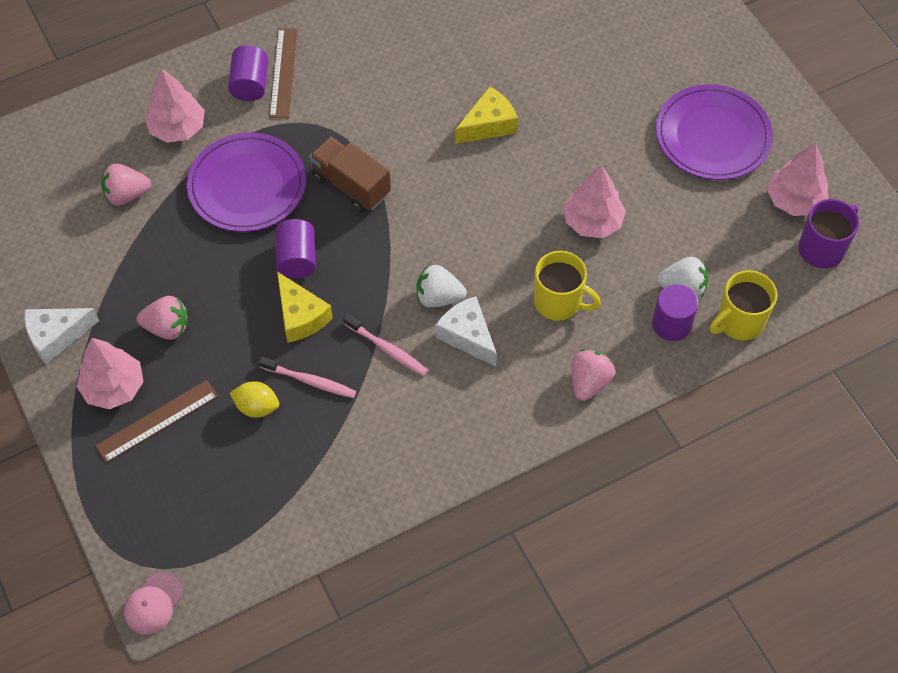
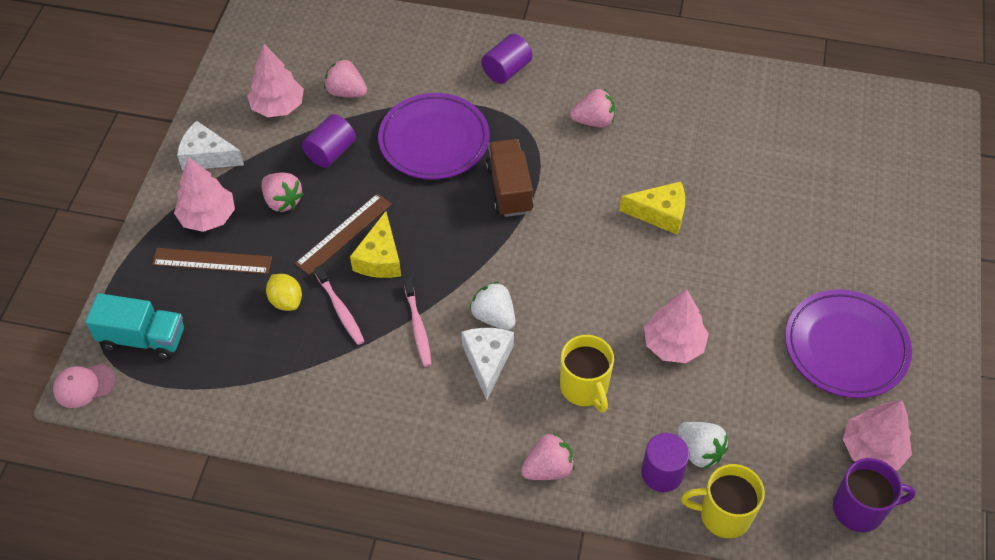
camera: 40 degrees right, 5 degrees down
(164, 527) = (143, 338): none -> turquoise truck
(177, 128) = (425, 69): pink tree -> pink tree (278, 106)
(283, 73) = (539, 77): brown ruler -> brown ruler (344, 233)
(297, 258) = (418, 215): purple cylinder -> purple cylinder (331, 152)
(365, 82) = (593, 121): none -> pink strawberry

